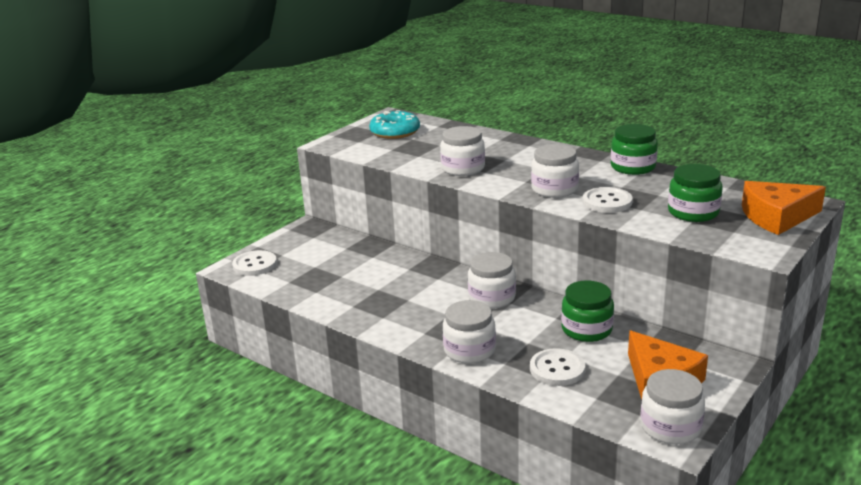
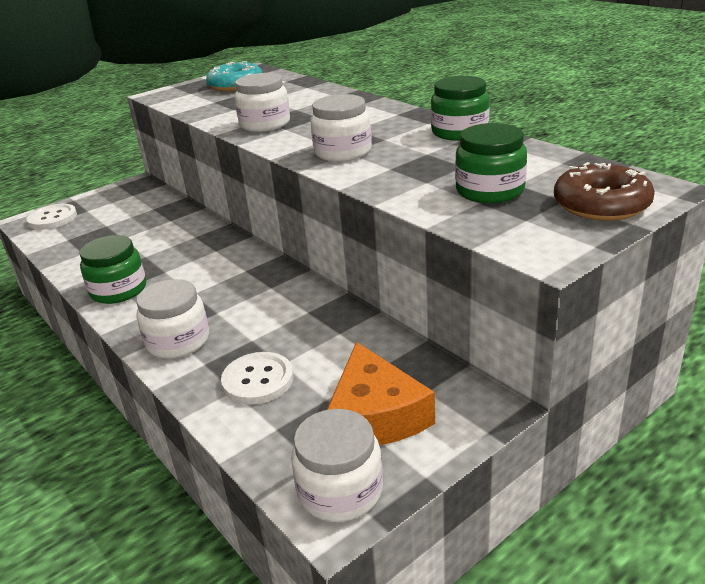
camera: 15 degrees right, 5 degrees up
(492, 297) = (254, 278): white jar -> none
(586, 329) = (332, 331): green jar -> green jar (119, 290)
(607, 202) = (391, 170): white button -> none
(776, 217) = (601, 204): orange cheese -> brown donut

